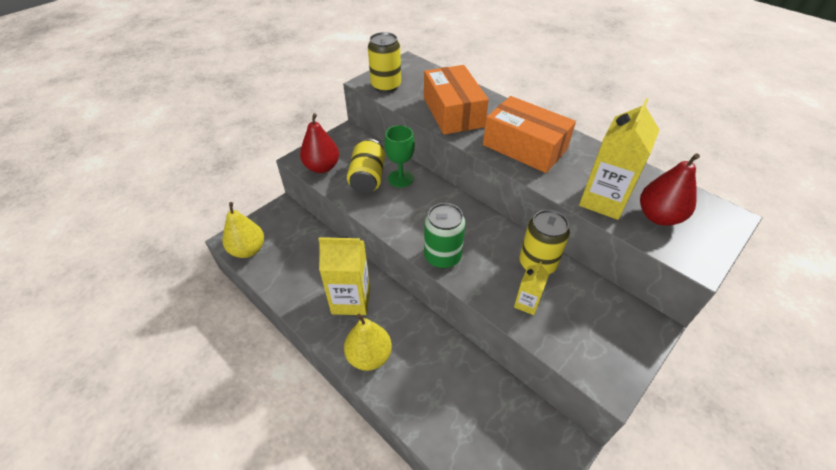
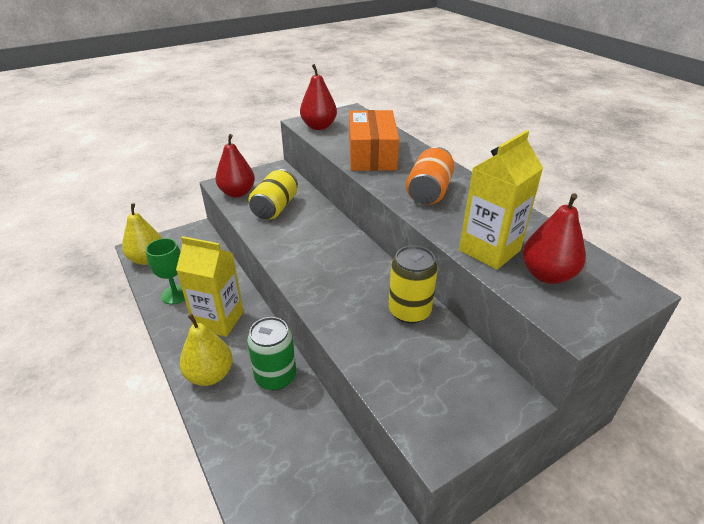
camera: 15 degrees right, 10 degrees down
(386, 86) = (319, 126): yellow can -> red pear
(400, 178) = (307, 213): green goblet -> green goblet (175, 294)
(442, 256) = (311, 286): green can -> green can (275, 376)
(524, 147) = (429, 192): orange box -> orange can
(527, 303) = (378, 346): yellow carton -> none

